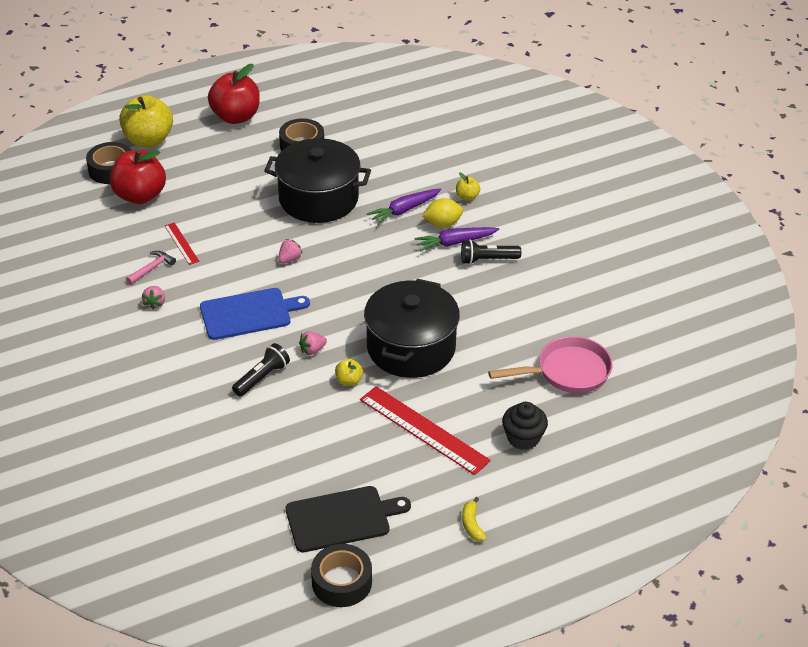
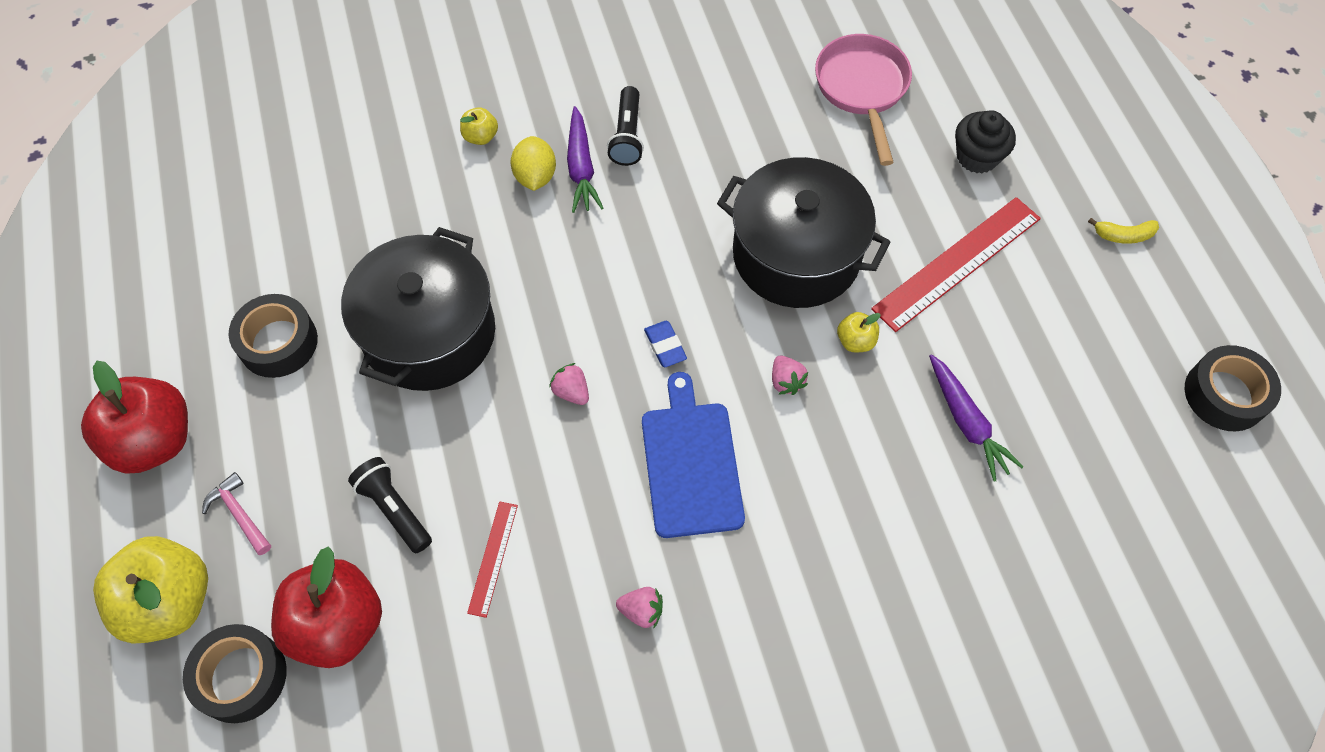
camera: 80 degrees left, 20 degrees up
(152, 268) = (549, 611): pink hammer -> pink hammer (239, 514)
(181, 243) = (493, 558): red ruler -> red ruler turned 60 degrees counterclockwise
(262, 377) = (837, 457): black flashlight -> black flashlight (394, 509)
(328, 294) = (665, 346): none -> blue eraser
(342, 518) = (1116, 381): black cutting board -> none
(404, 210) = (490, 220): purple carrot -> purple carrot (967, 422)

